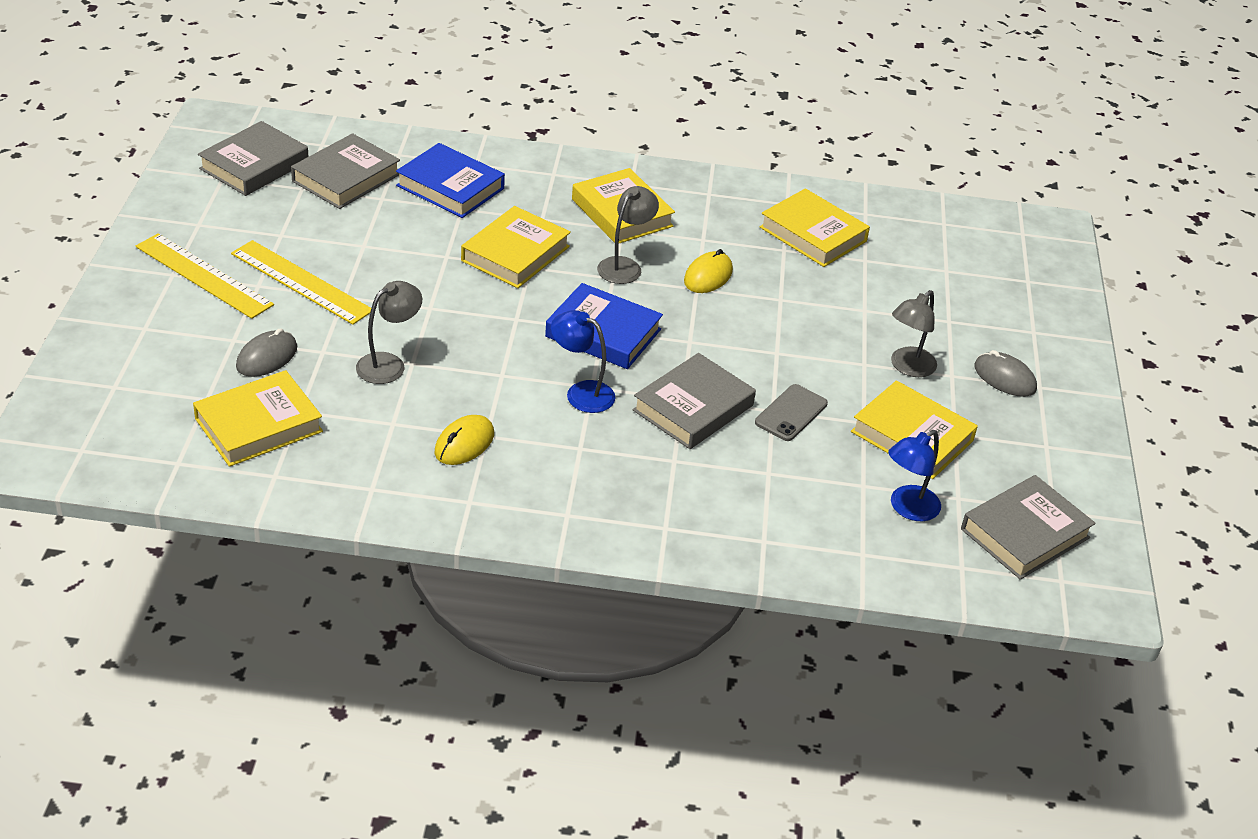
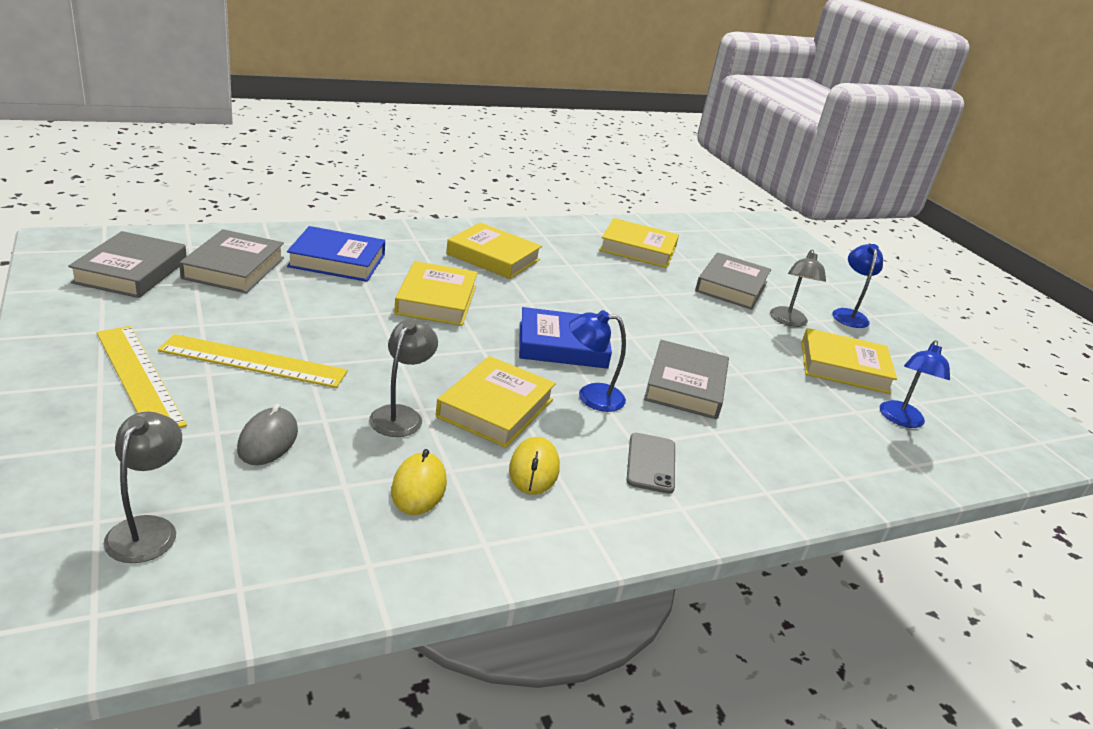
camera: 30 degrees left, 10 degrees down
(204, 275) = (139, 377): yellow ruler -> yellow ruler turned 45 degrees clockwise
(258, 425) = (309, 513): yellow book -> yellow book (495, 408)
(625, 266) = (531, 293): grey lamp -> grey lamp (148, 529)
(708, 276) = (597, 288): yellow mouse -> yellow mouse (419, 487)
(791, 413) = (754, 372): grey phone -> grey phone (651, 463)
(1004, 378) = (849, 315): grey mouse -> blue lamp
(1025, 533) = (983, 415): grey book -> grey book (731, 286)

